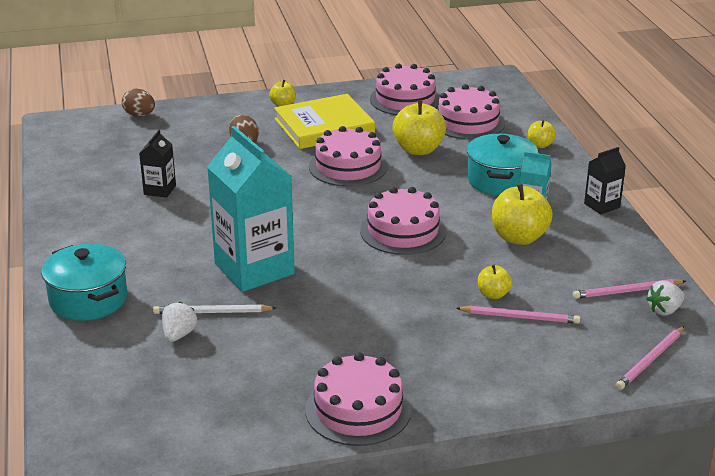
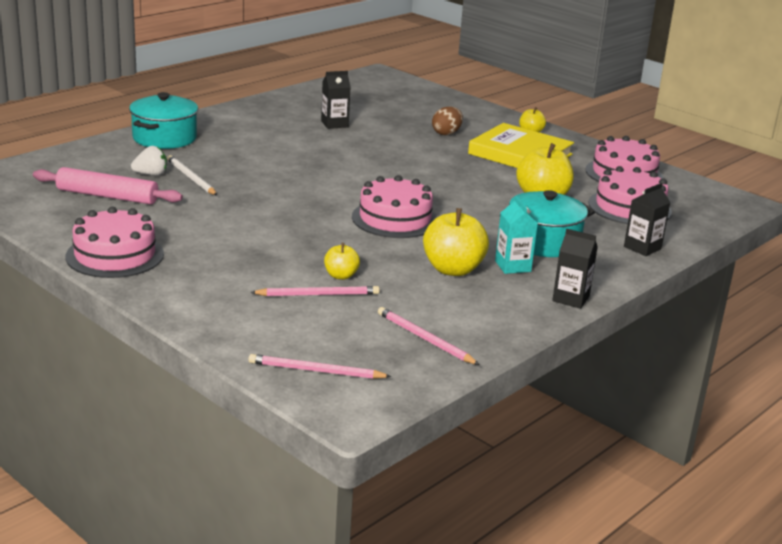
camera: 55 degrees right, 5 degrees down
(139, 115) = (432, 93): brown egg -> none
(209, 378) = (107, 196): none -> pink rolling pin
(254, 269) = (266, 178): turquoise carton -> none
(348, 166) = (468, 177): pink cake -> none
(520, 317) = (318, 294): pink pencil -> pink pencil turned 75 degrees counterclockwise
(540, 145) = (642, 248): yellow apple -> black carton
(664, 310) = (414, 364): white strawberry -> none

